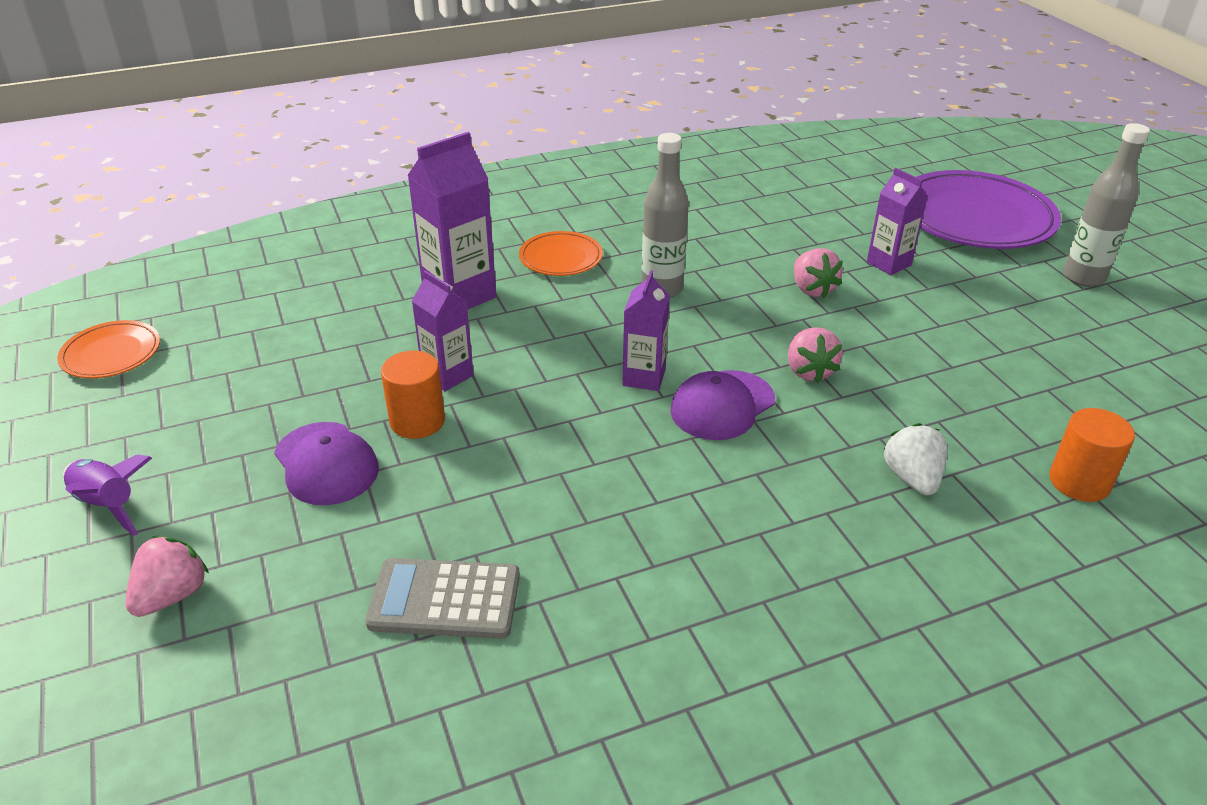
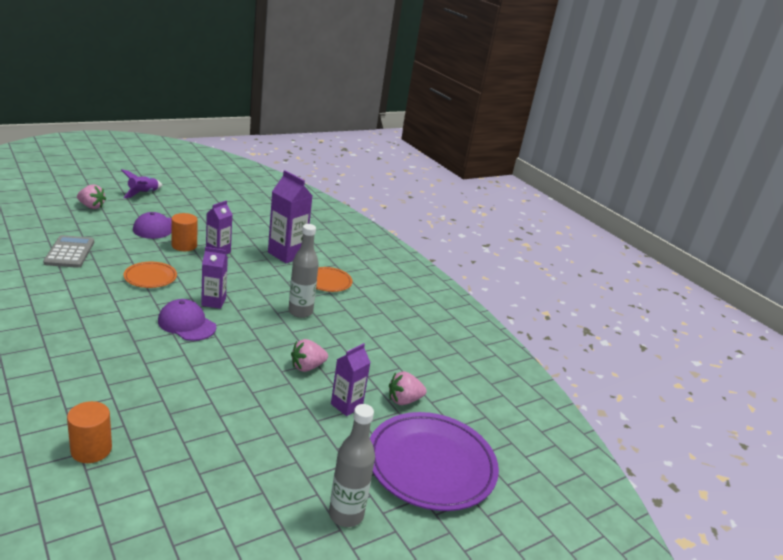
camera: 75 degrees right, 10 degrees down
(111, 354) = (236, 187): orange plate -> orange plate (150, 277)
(809, 371) = (216, 356): pink strawberry -> pink strawberry (404, 400)
(912, 478) = (112, 381): white strawberry -> none

